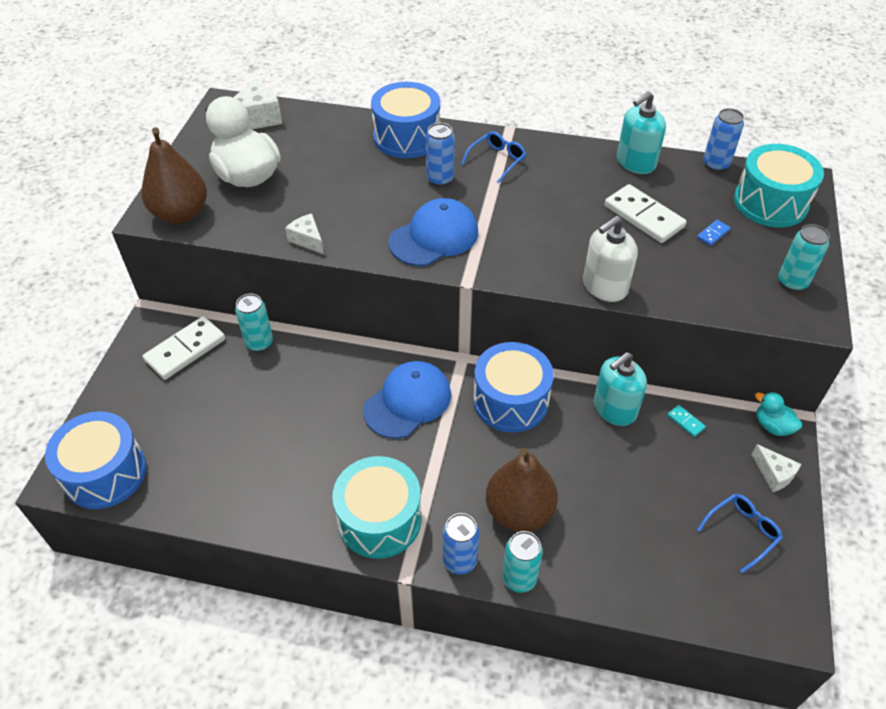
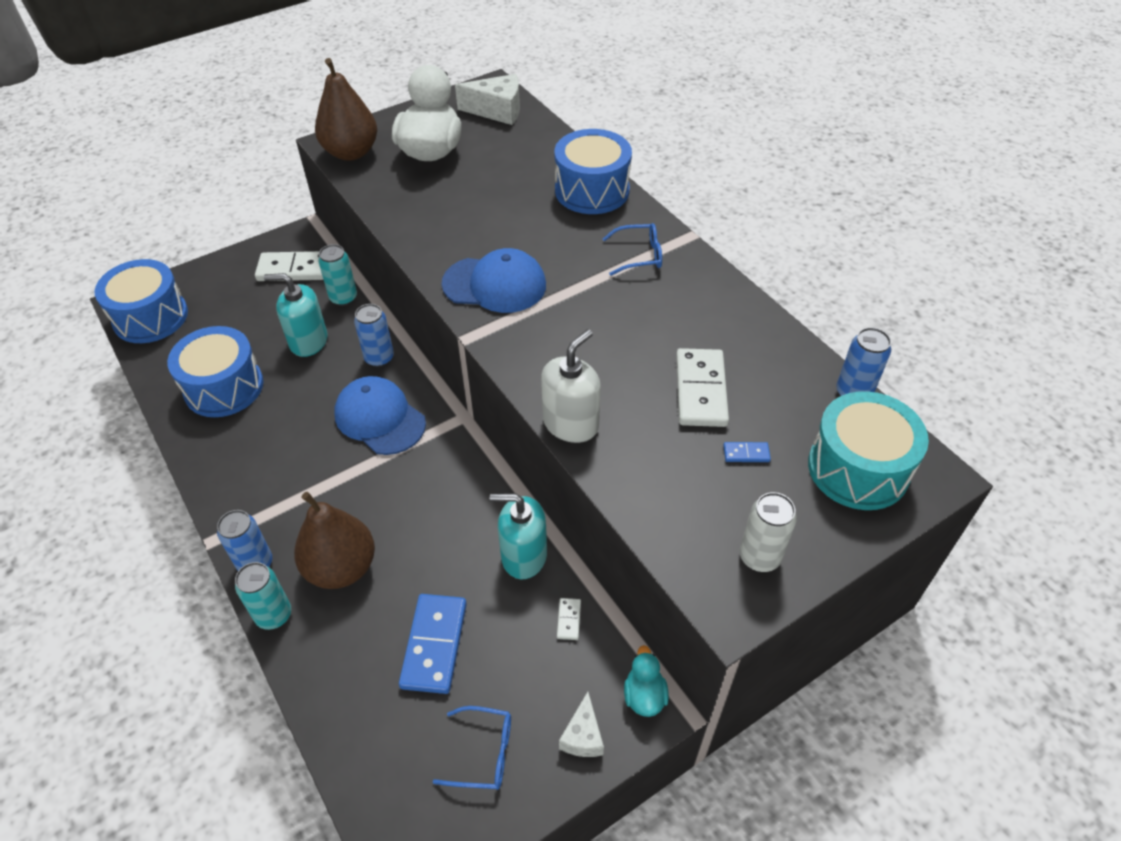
camera: 45 degrees right, 0 degrees up
(307, 240) = (403, 225): white cheese -> none
(379, 519) = (249, 486): turquoise drum -> none
(408, 402) = (380, 418): blue cap -> blue cap turned 135 degrees counterclockwise
(440, 179) = (568, 241): blue can -> blue can (379, 358)
(510, 400) = (452, 479): blue drum -> blue drum (224, 387)
(604, 286) = (570, 423): white soap dispenser -> white soap dispenser turned 120 degrees clockwise
(635, 162) = (768, 338): turquoise soap dispenser -> turquoise soap dispenser (308, 341)
(636, 502) = (434, 645): none -> blue domino
(685, 422) = (569, 620): turquoise domino -> white domino
(792, 282) = (759, 557): turquoise can -> white can

